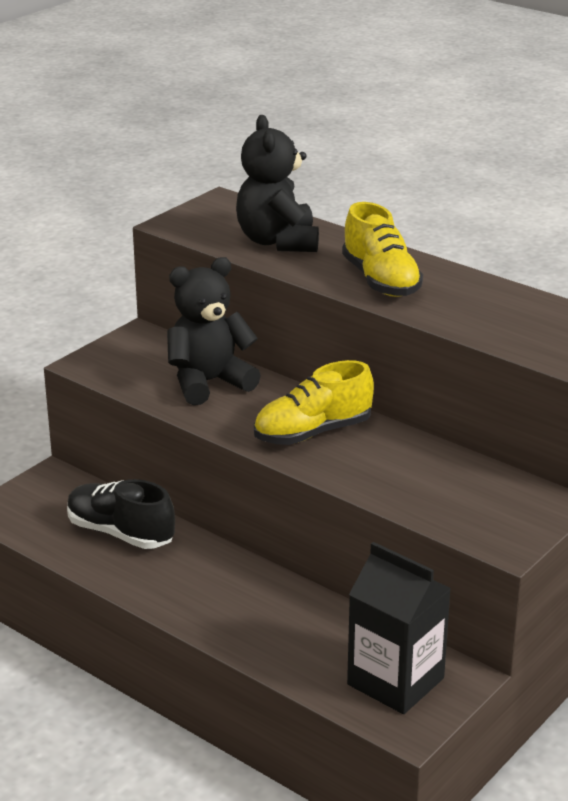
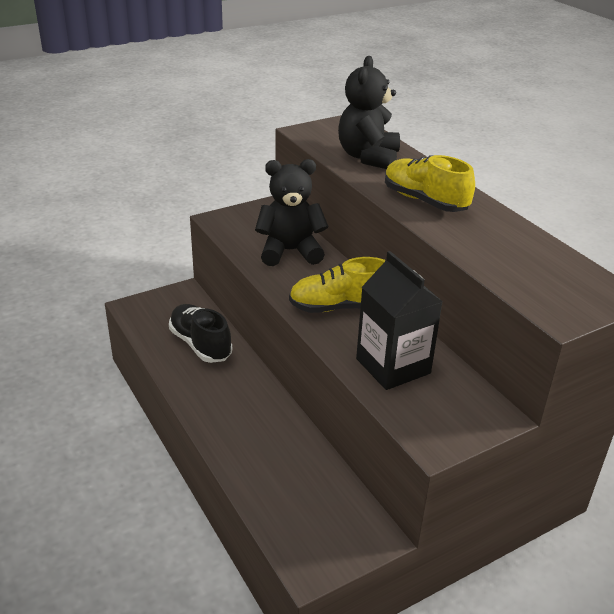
camera: 20 degrees right, 5 degrees up
(381, 281) = (424, 201): yellow shoe -> yellow shoe turned 135 degrees clockwise
(395, 681) = (322, 523): black carton -> black carton (393, 366)

